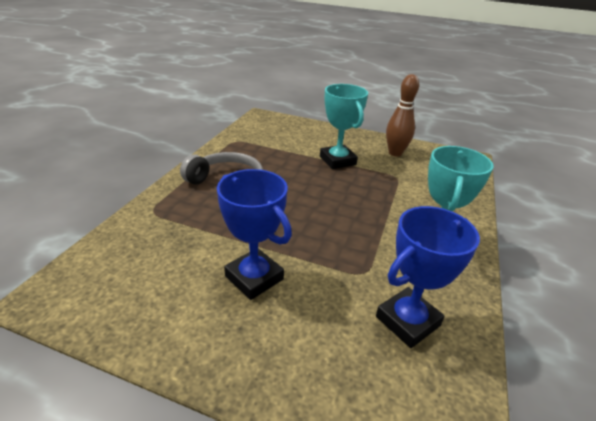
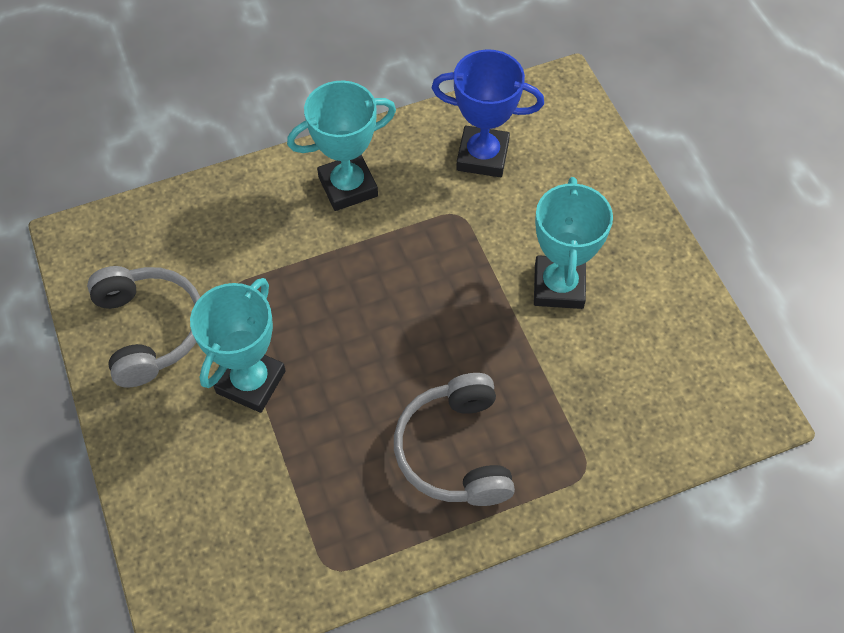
camera: 130 degrees left, 25 degrees up
(254, 278) = (558, 286): blue trophy -> turquoise trophy
(395, 153) = (149, 330): brown bowling pin -> grey headphones

